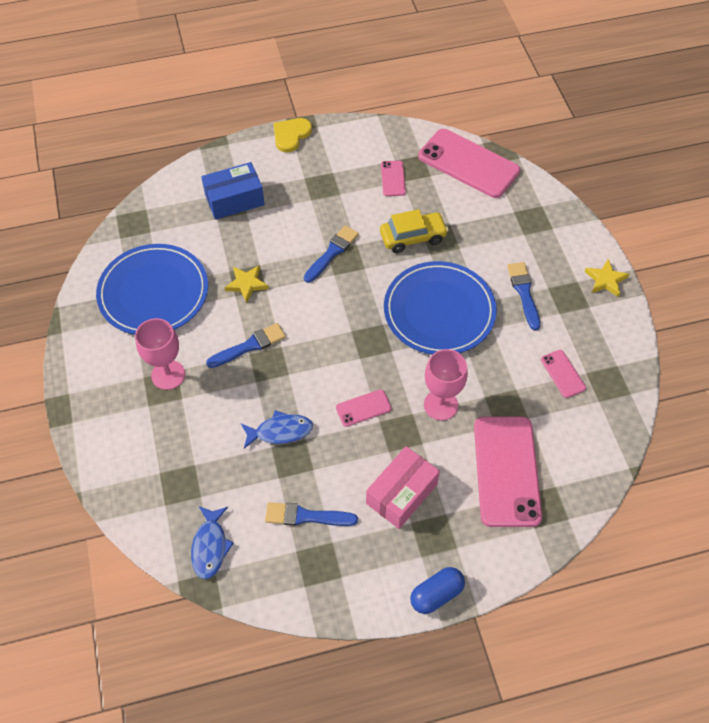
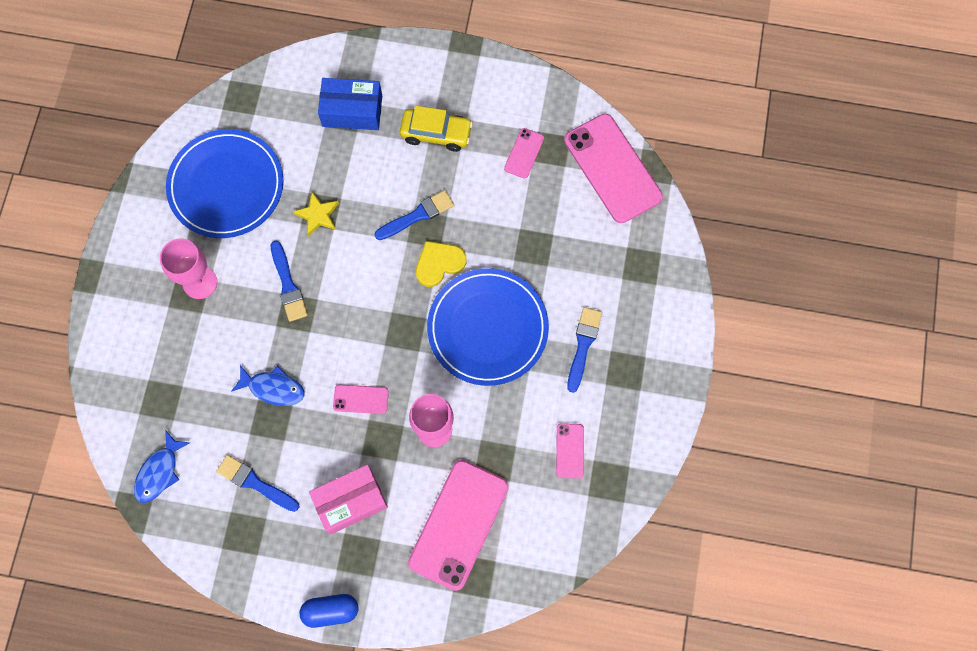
camera: 25 degrees right, 15 degrees up
(249, 346) = (288, 285): blue brush -> blue brush turned 75 degrees clockwise
(291, 135) = (447, 55): yellow heart -> yellow heart (439, 263)
(412, 237) = (507, 232): yellow car -> yellow car (436, 133)
(605, 280) = (674, 368): yellow star -> none

